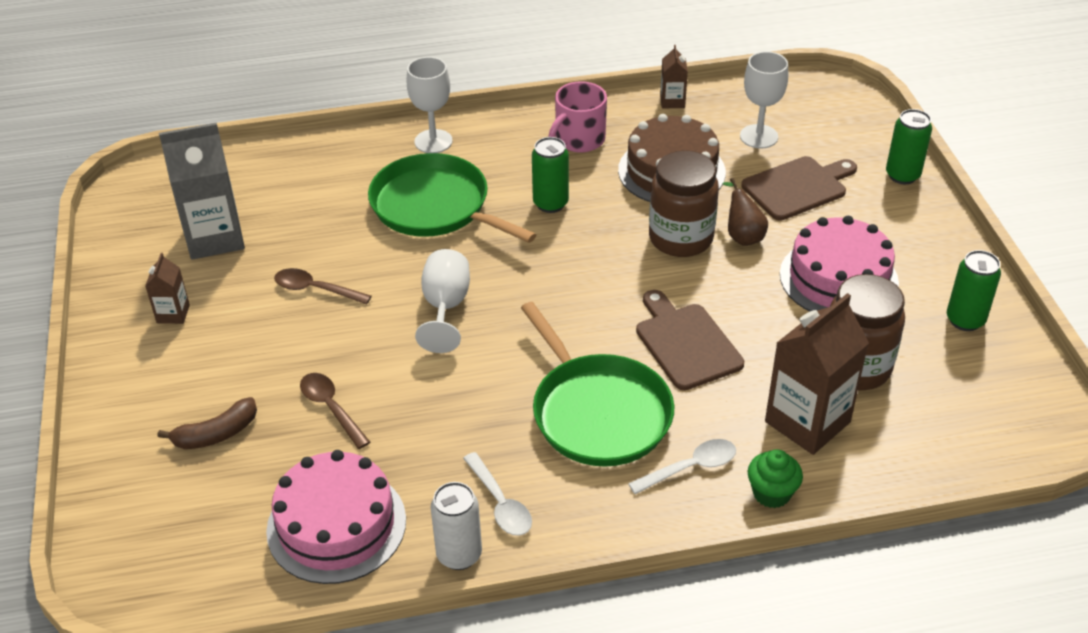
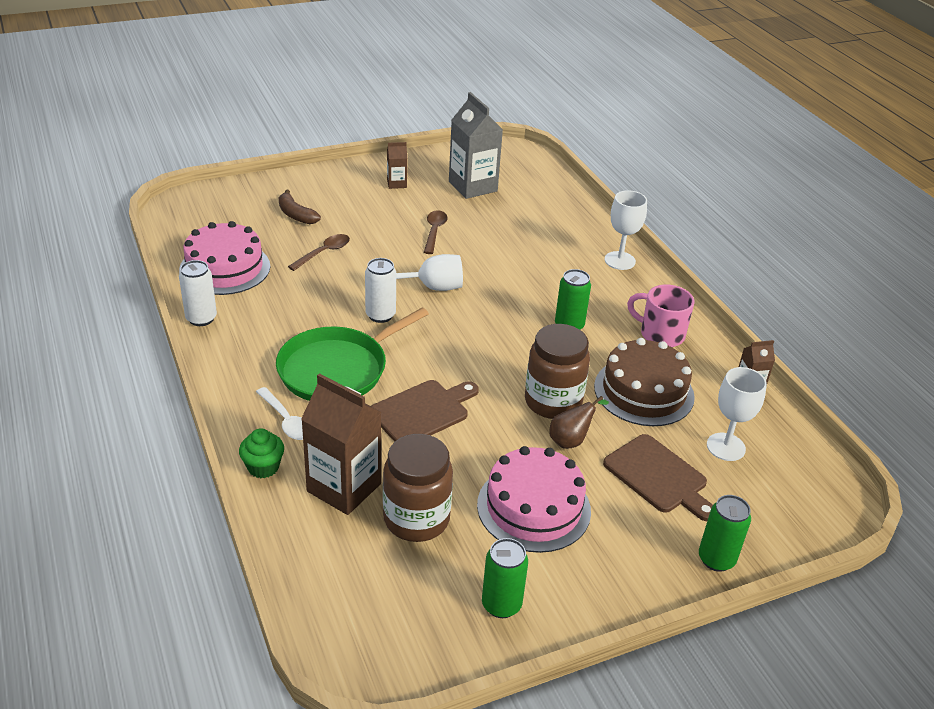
camera: 75 degrees right, 5 degrees down
(435, 206) = (541, 270): green pan -> none
(494, 362) = (380, 315): none -> white can
(500, 503) = (246, 331): white spoon -> none

